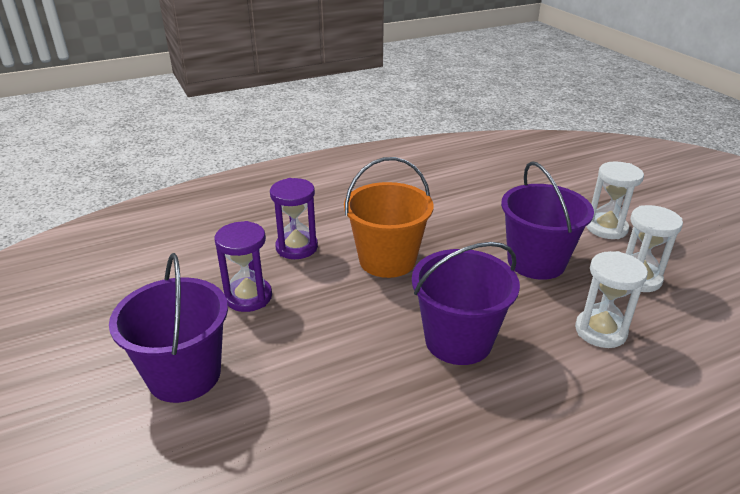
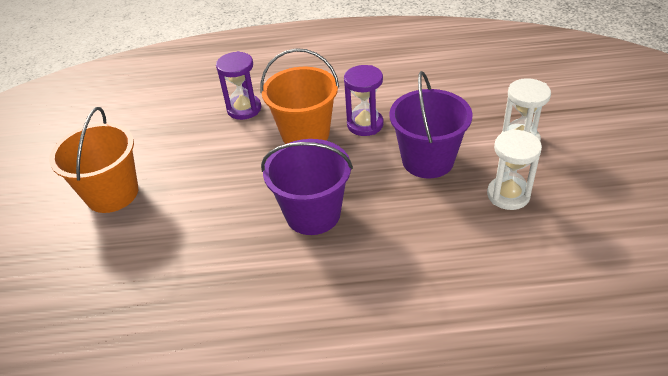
camera: 25 degrees right, 10 degrees up
(184, 375) = (112, 194): purple bucket -> orange bucket
(248, 297) = (186, 144): purple hourglass -> purple hourglass (365, 124)
(600, 331) = (434, 234): white hourglass -> none

